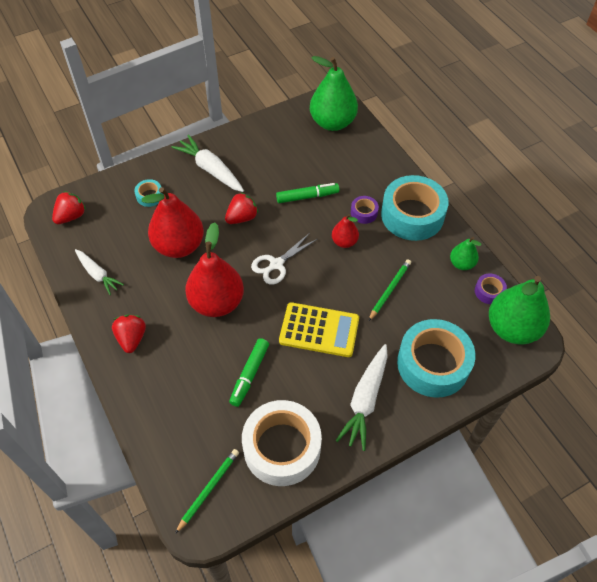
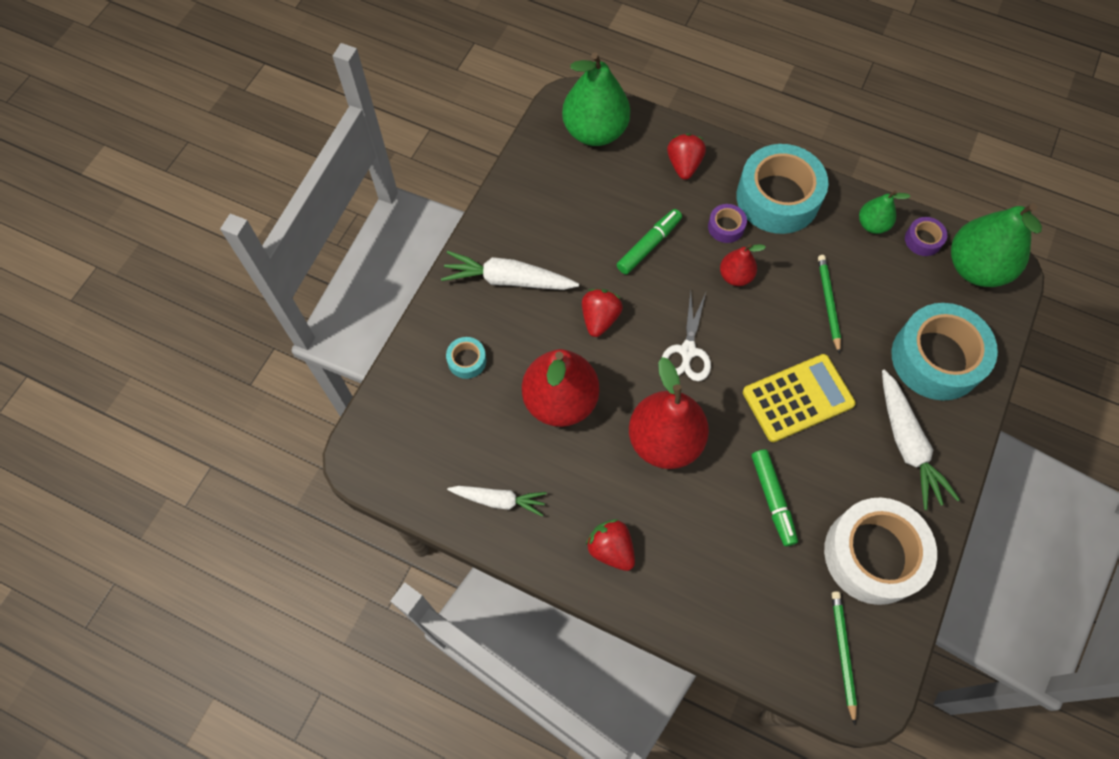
camera: 35 degrees left, 10 degrees up
(71, 216) = (395, 449): red strawberry -> red strawberry (684, 165)

